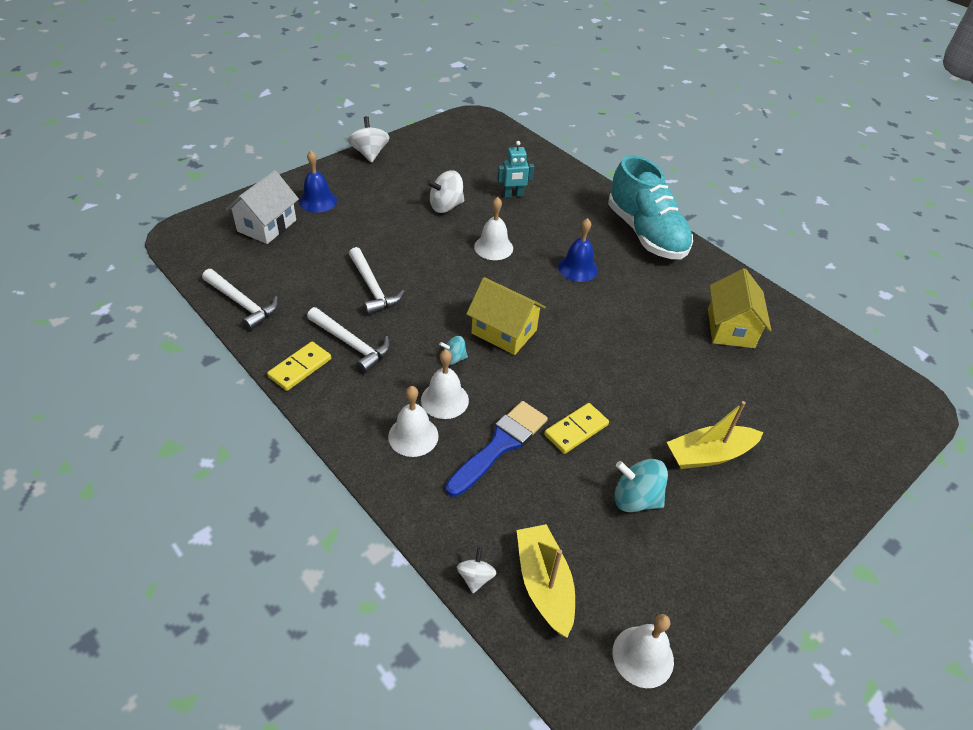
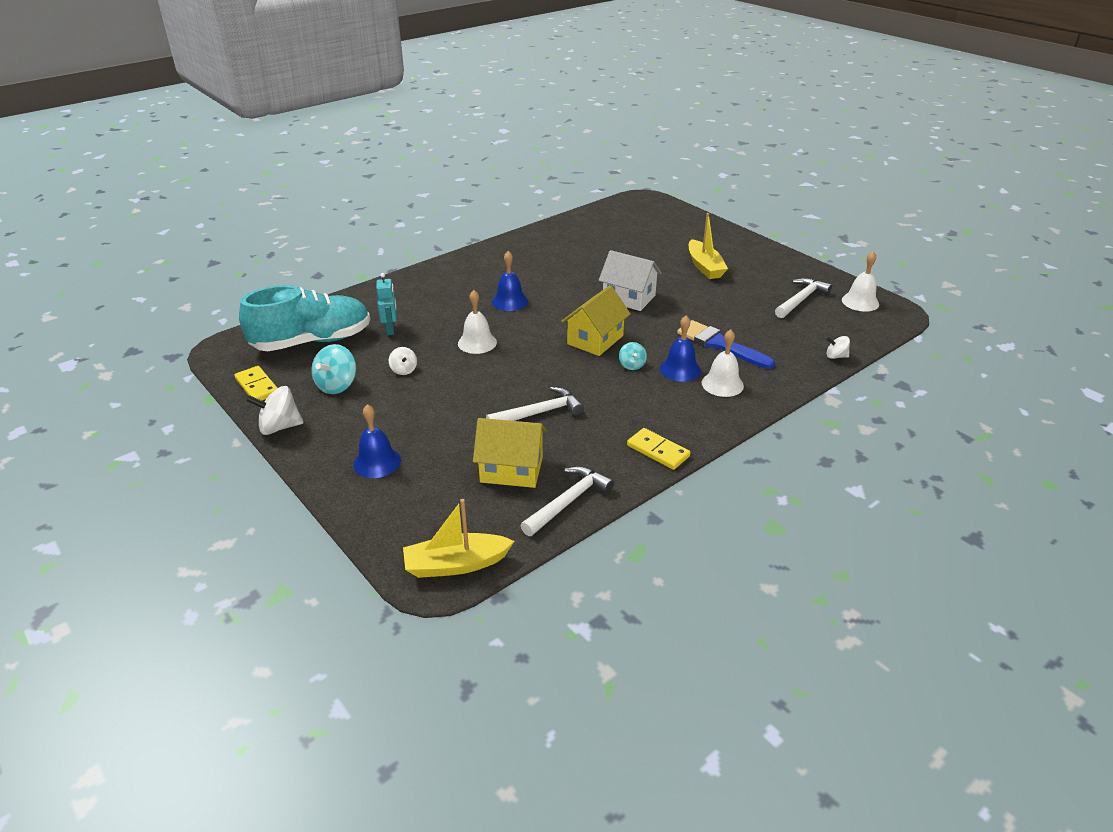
camera: 85 degrees left, 10 degrees down
(267, 226) = (423, 499): white house -> white house (629, 298)
(351, 344) = (621, 421): white hammer -> white hammer (801, 300)
(444, 400) = (680, 369): white bell -> blue bell
(446, 206) = (404, 370): white spinning top -> white spinning top, size x0.58
(544, 584) = (829, 331): yellow boat -> yellow boat (456, 564)
(576, 430) = (696, 313): yellow domino -> yellow domino (257, 386)
(635, 499) = (750, 295): turquoise spinning top -> turquoise spinning top (337, 385)
(645, 234) = (463, 267): turquoise shoe -> turquoise shoe (312, 341)
(730, 328) = (581, 246): yellow house -> yellow house (511, 469)

